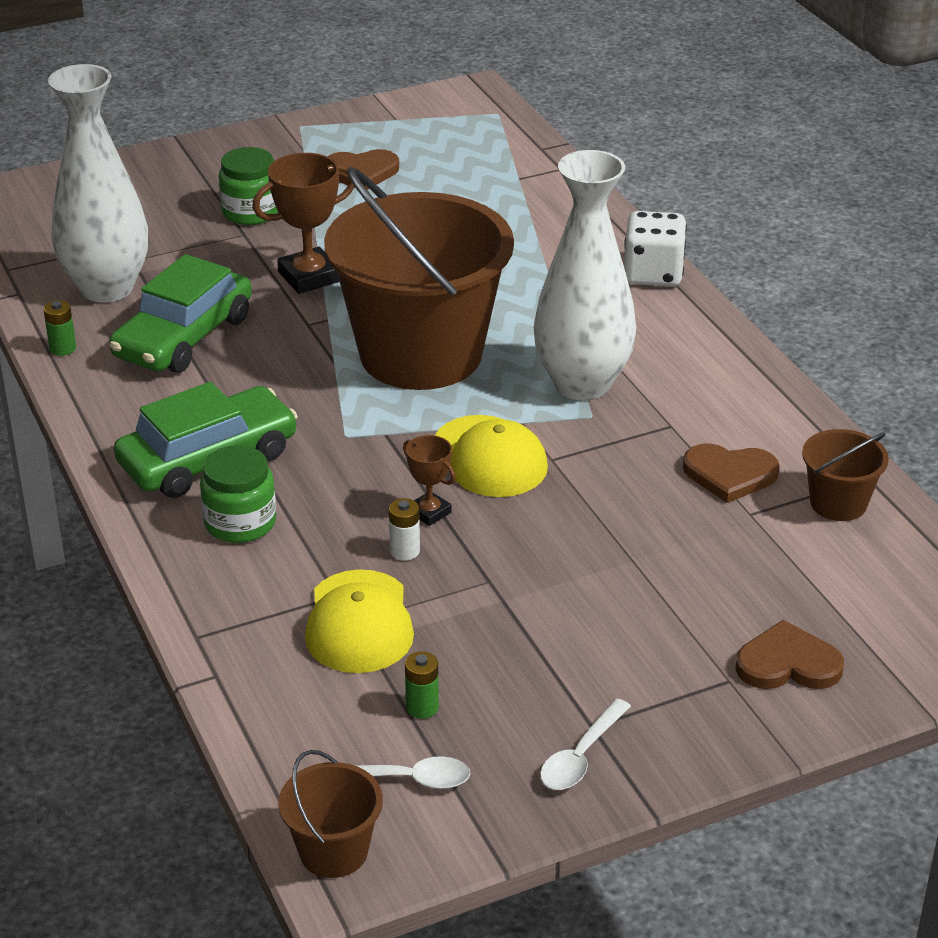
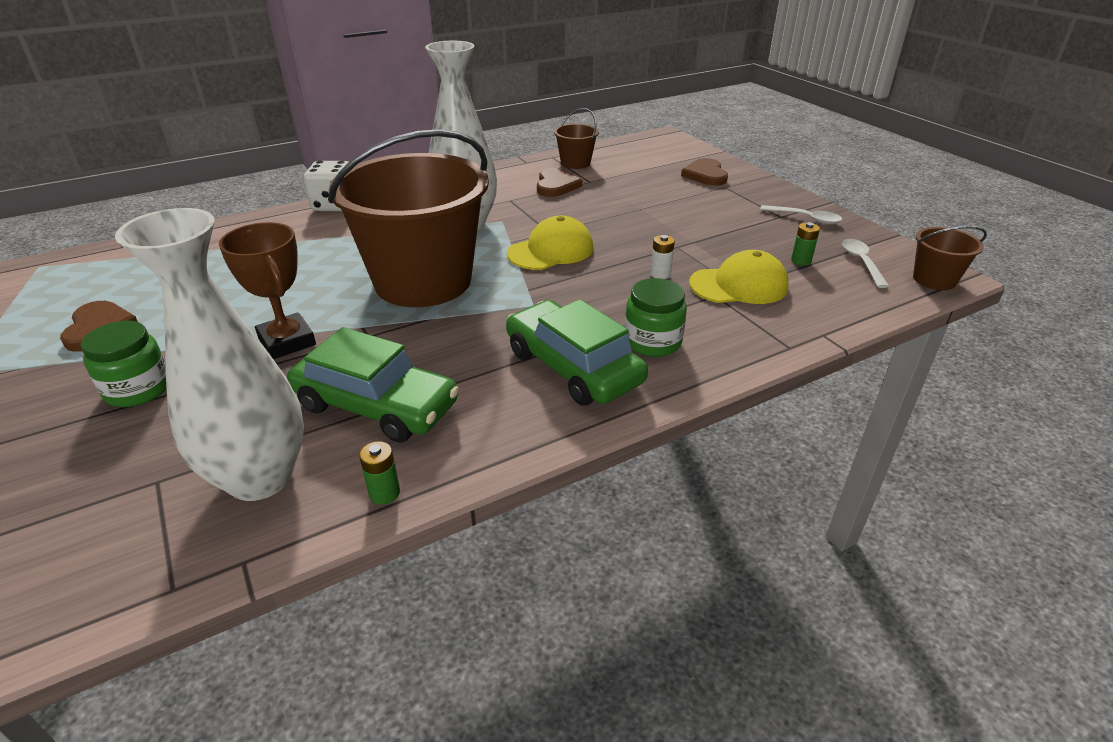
camera: 95 degrees left, 0 degrees up
(429, 512) = (616, 268): brown trophy -> none

